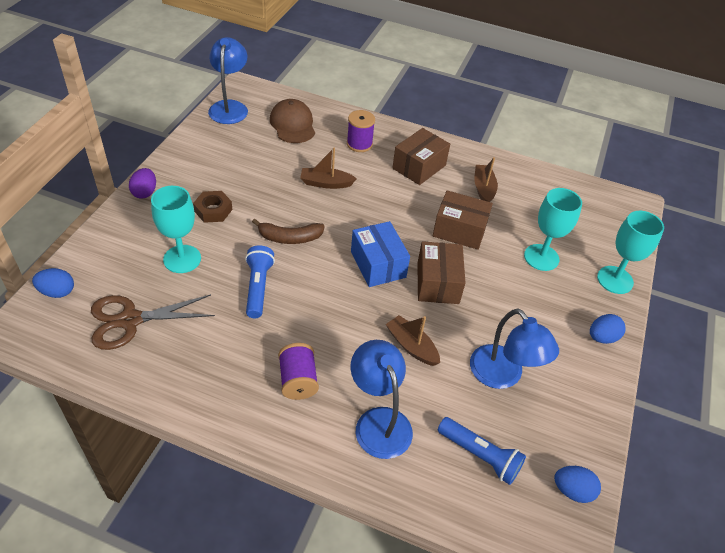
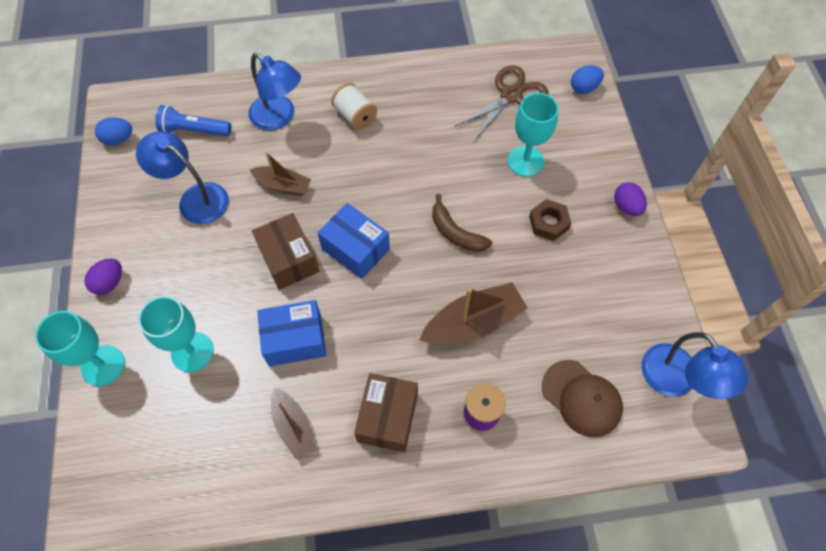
camera: 155 degrees right, 15 degrees up
(258, 287) = (442, 170): blue flashlight -> none
(289, 238) = (455, 232): brown banana -> brown banana turned 105 degrees counterclockwise
(298, 380) = (355, 116): purple spool -> white spool
(326, 183) = (473, 323): brown boat -> brown boat, size x1.59
(459, 230) = (295, 340): brown box -> blue box
(602, 337) = (110, 283): blue egg -> purple egg

